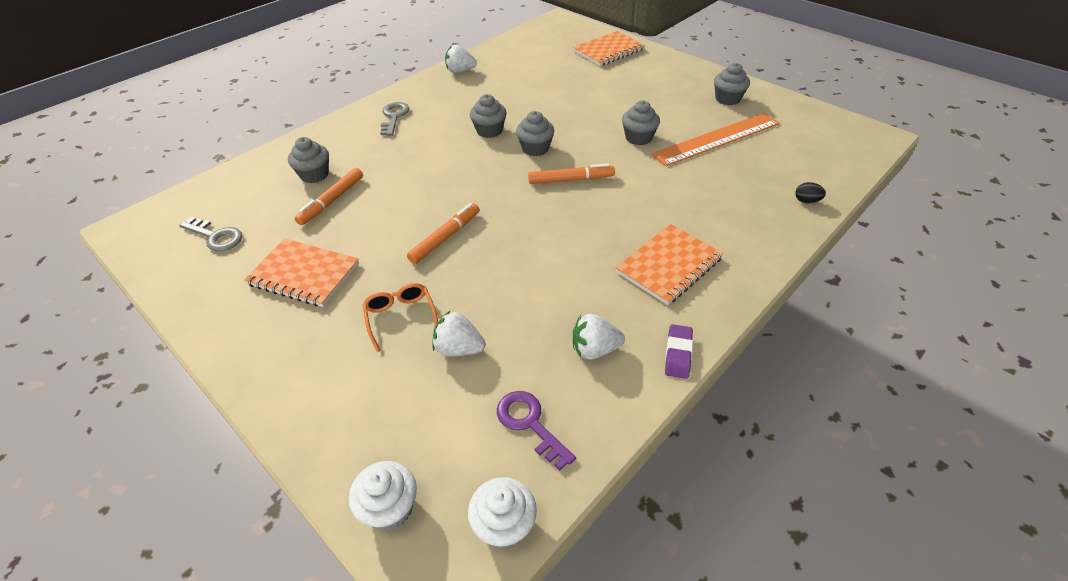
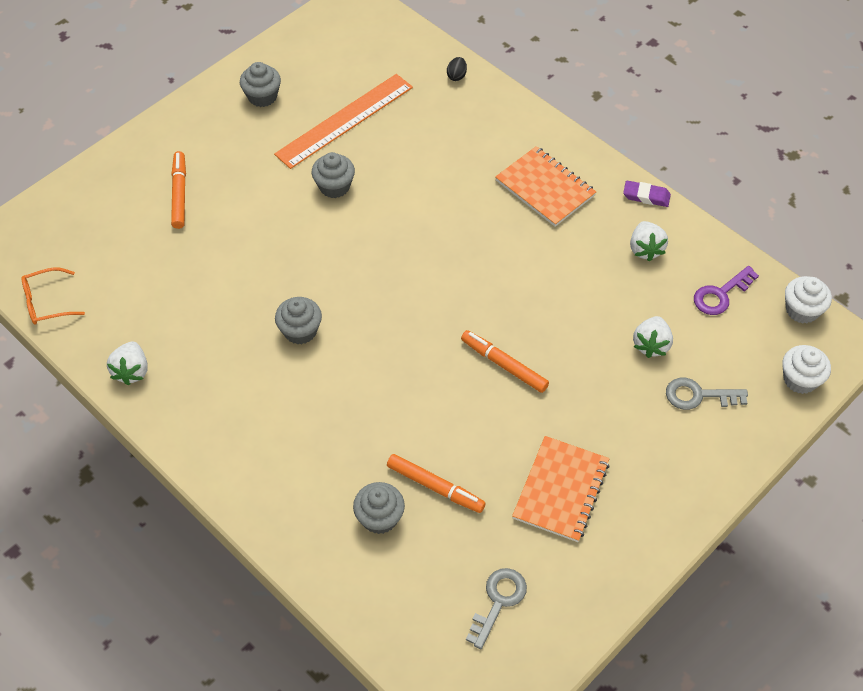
camera: 90 degrees left, 10 degrees up
(394, 117) = (249, 443): grey key -> grey key (698, 395)
(401, 317) = (617, 393): orange glasses -> orange glasses (47, 302)
(535, 148) = (345, 284): grey cupcake -> none
(571, 180) = (410, 253): orange marker -> orange marker (179, 194)
(608, 51) = (111, 195): orange notebook -> none
(717, 139) = (344, 120): orange ruler -> orange ruler turned 75 degrees clockwise

